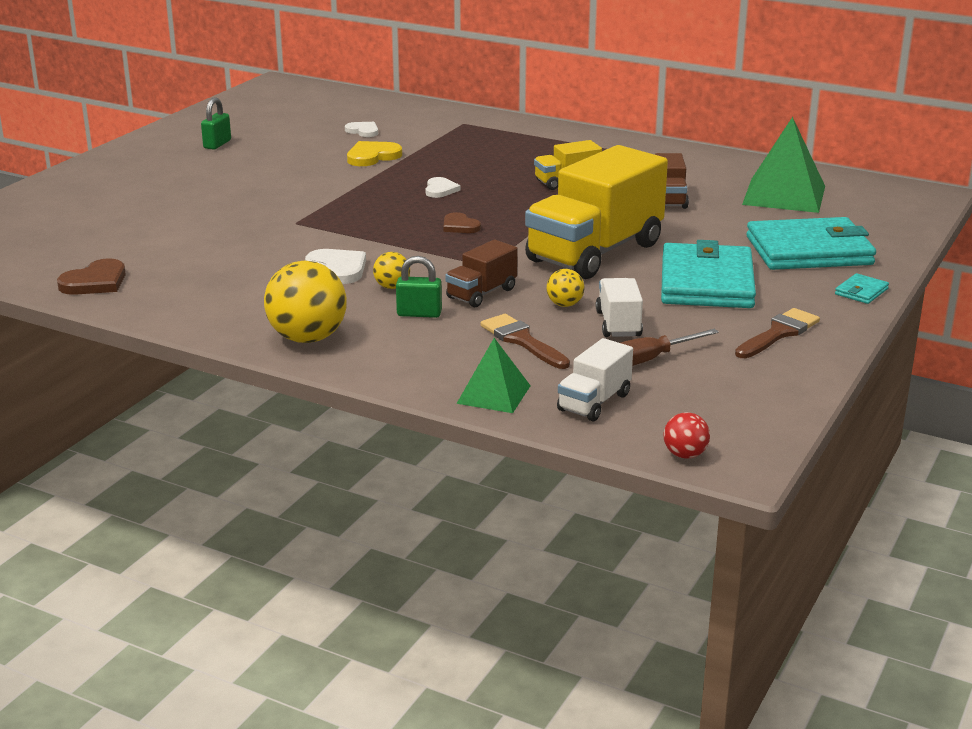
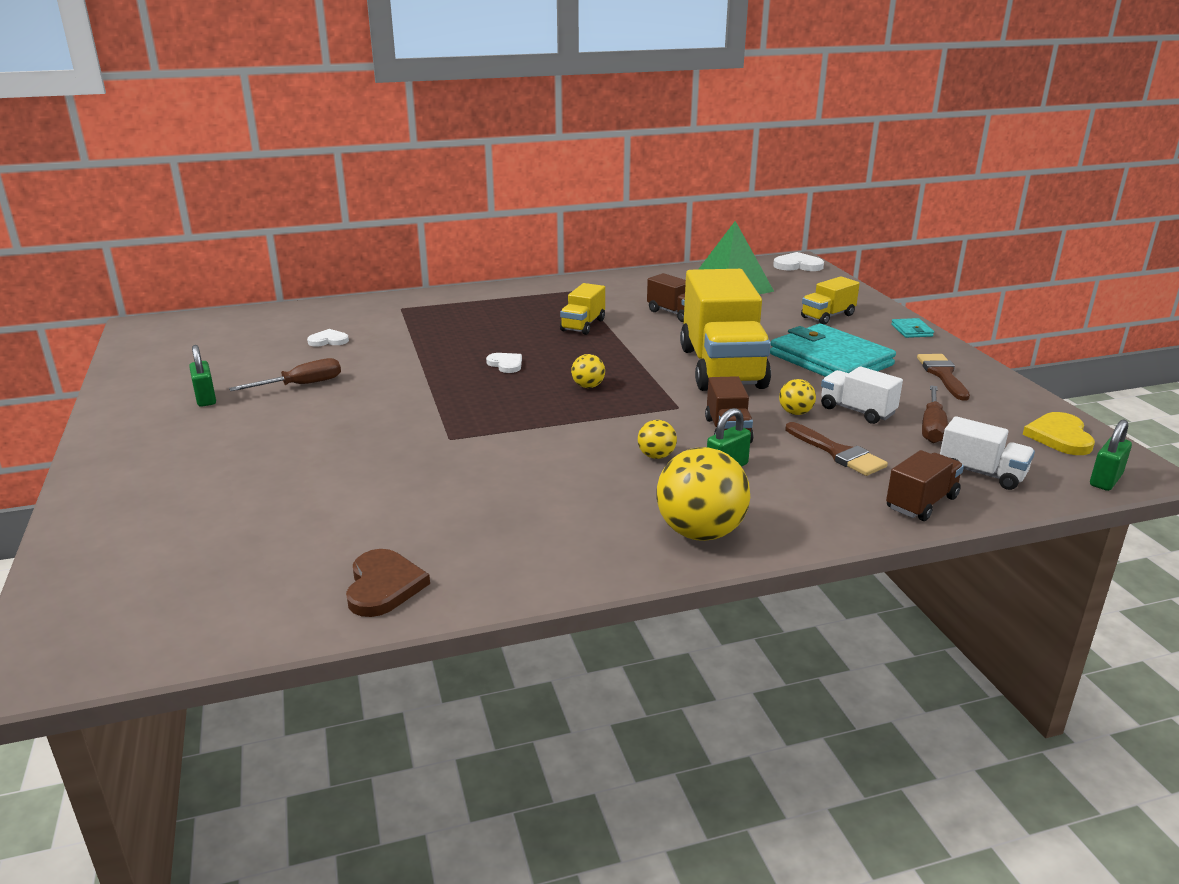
camera: 45 degrees left, 0 degrees up
(284, 155) = (301, 385): none -> brown screwdriver
(338, 269) = (580, 461): white heart -> white heart (798, 265)
(372, 156) = (386, 358): yellow heart -> yellow heart (1059, 437)
(460, 226) = (588, 386): brown heart -> yellow ball
(493, 394) = (921, 503): green pyramid -> brown truck
(522, 341) = (837, 452): brown brush -> brown brush turned 135 degrees counterclockwise
(594, 402) = (981, 473): white truck -> white truck turned 45 degrees counterclockwise
(685, 455) = (1105, 480): red ball -> green padlock
(809, 251) = (827, 316): turquoise wallet -> yellow truck

